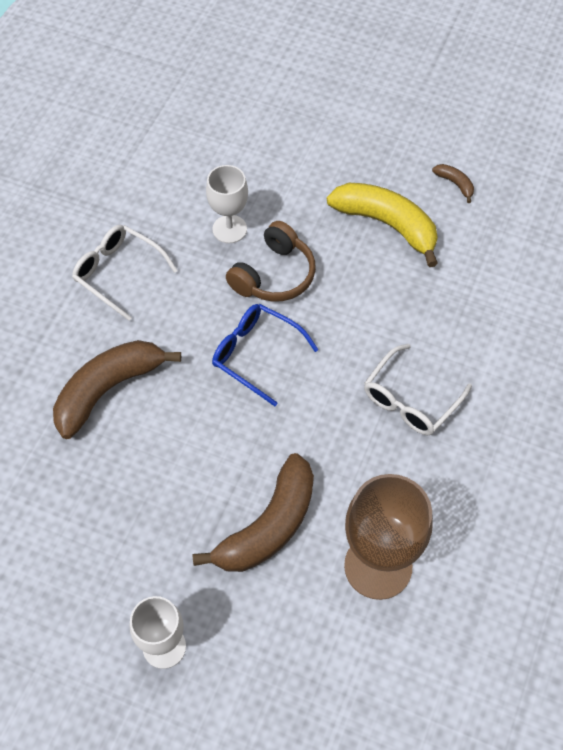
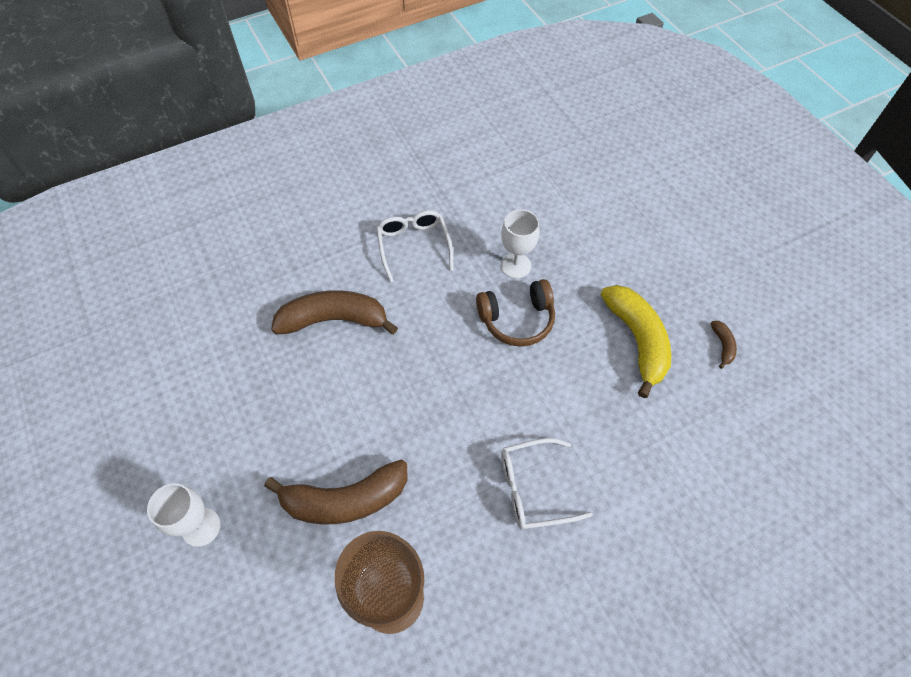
camera: 40 degrees right, 0 degrees up
(256, 355) = (452, 368): blue glasses -> none

